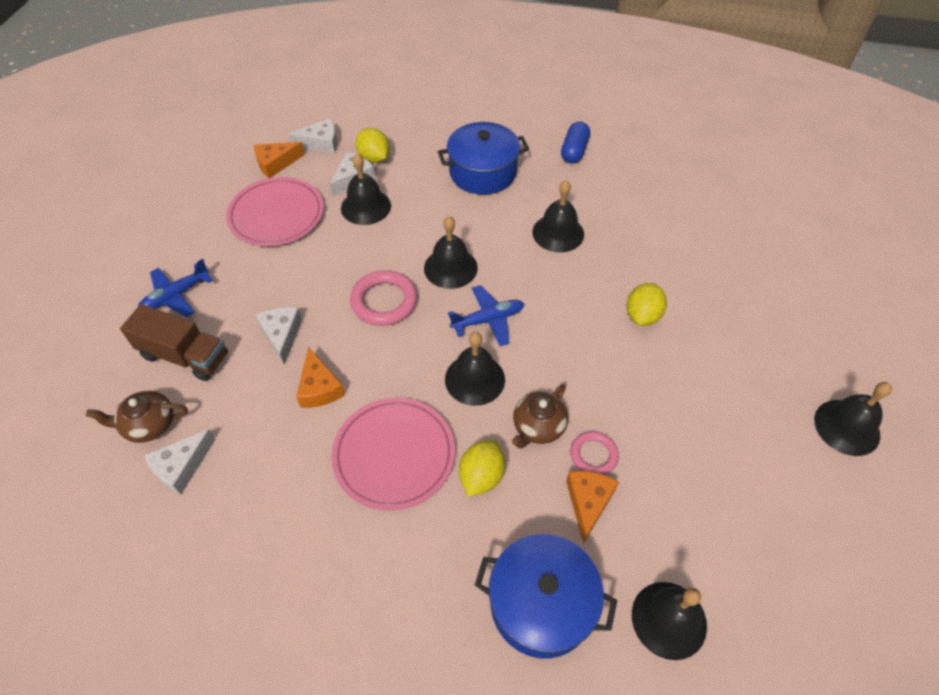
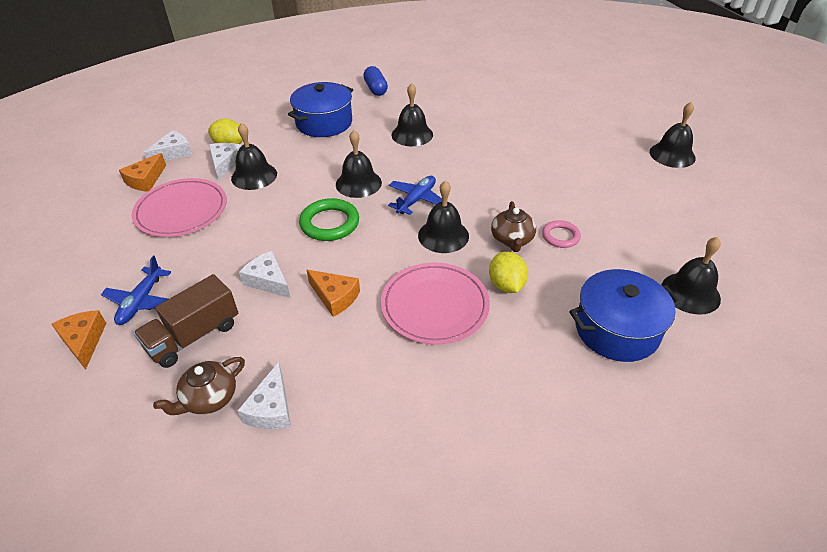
camera: 35 degrees left, 10 degrees down
(185, 356) = (194, 336): brown truck -> brown truck turned 150 degrees clockwise
(384, 301) = (329, 223): pink ring -> green ring
(588, 502) = (584, 262): orange cheese -> orange cheese (84, 341)
(642, 315) = (510, 153): yellow lemon -> none

